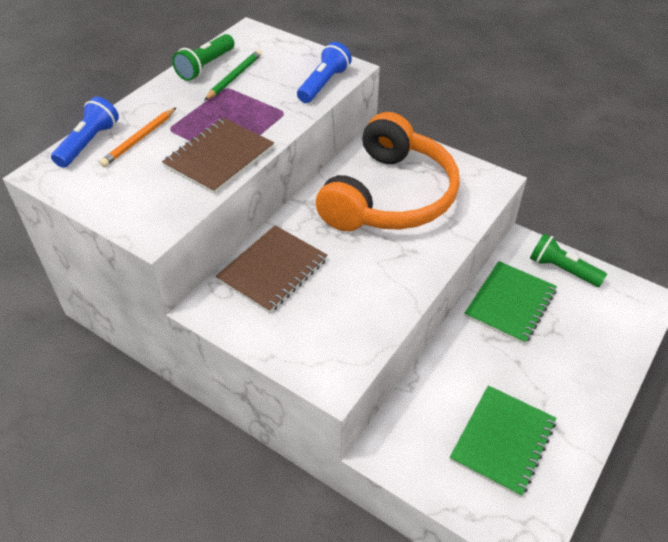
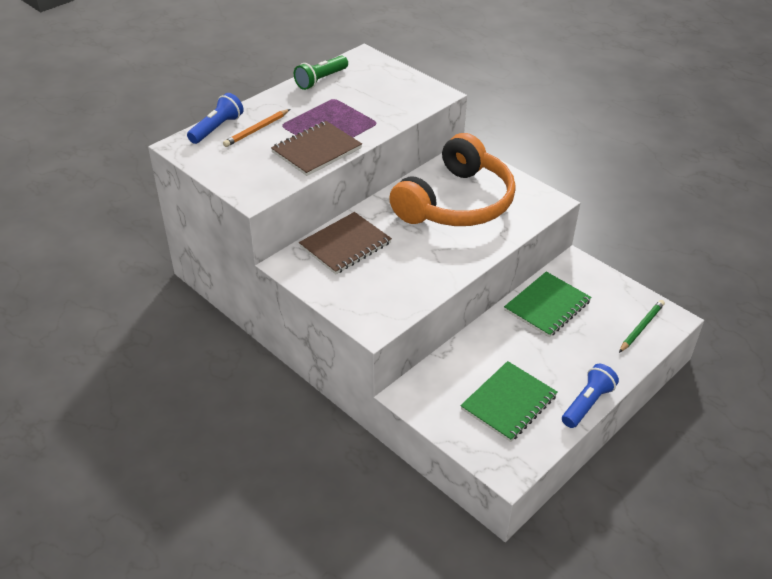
camera: 10 degrees right, 5 degrees down
(234, 77) = (343, 91): green pencil -> green pencil (641, 327)
(324, 84) = (415, 104): blue flashlight -> blue flashlight (587, 403)
(562, 269) = (602, 286): green flashlight -> none

